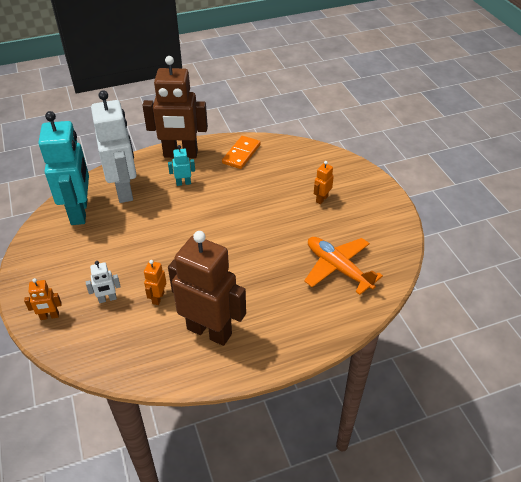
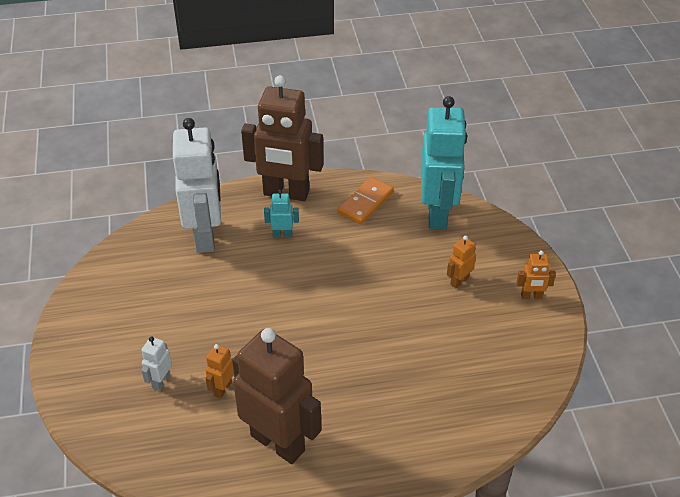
camera: 10 degrees right, 0 degrees up
(49, 316) = (88, 393): orange robot -> orange robot (531, 296)
(80, 212) = (145, 259): turquoise robot -> turquoise robot (437, 214)
(107, 299) = (160, 381): white robot -> white robot turned 120 degrees clockwise
(338, 268) = (459, 382): orange plane -> none

